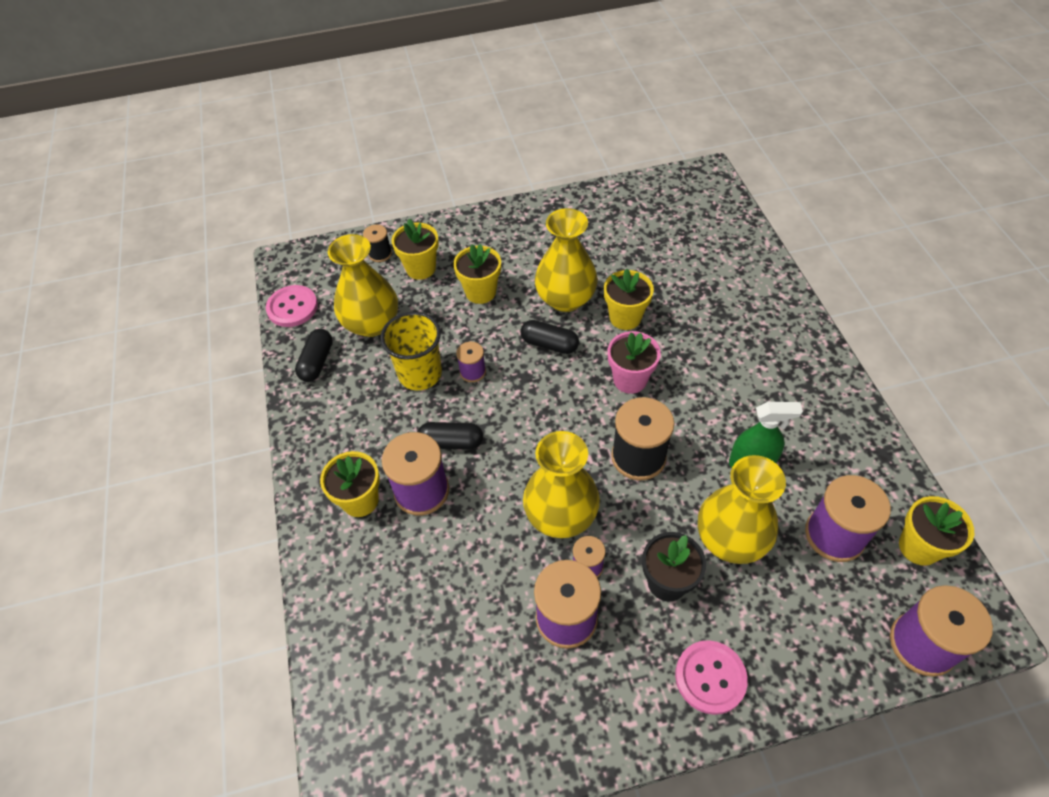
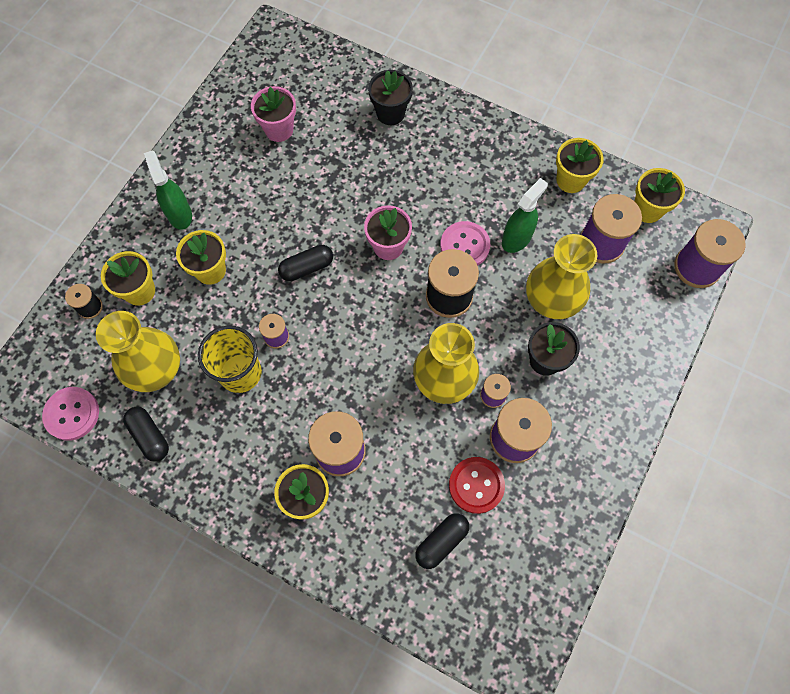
camera: 50 degrees left, 15 degrees up
(451, 442) = (321, 400): black capsule -> black capsule (441, 542)
(491, 622) = (476, 485): none -> red button
(503, 241) = (179, 214): none -> green spray bottle
(565, 299) = (279, 222): yellow vase -> none
(625, 317) = (336, 202): yellow flower pot -> yellow flower pot (570, 180)
(638, 239) = (279, 129): none -> pink flower pot
(710, 677) = (620, 392): pink button -> pink button (465, 246)
(742, 289) = (390, 113): none -> black flower pot

